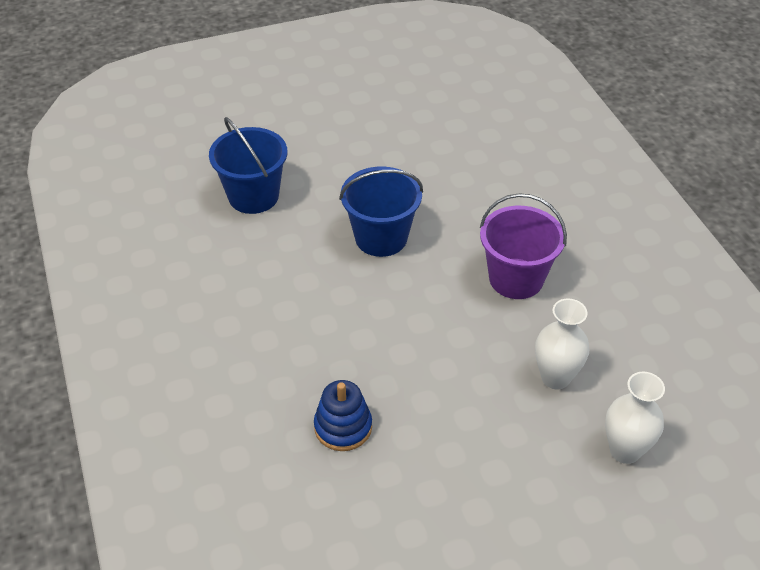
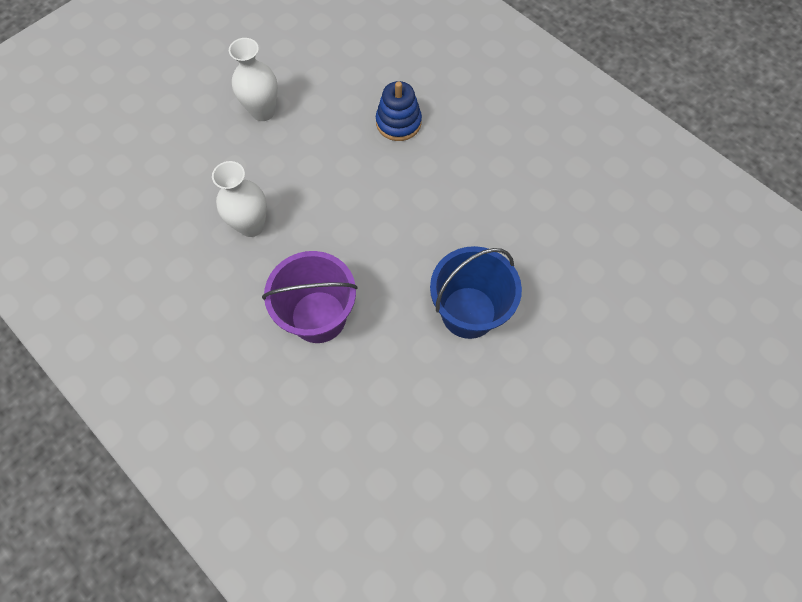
camera: 155 degrees right, 20 degrees up
(253, 196) = (623, 311): blue bucket -> none
(625, 450) = (181, 185): white vase -> white vase (263, 111)

